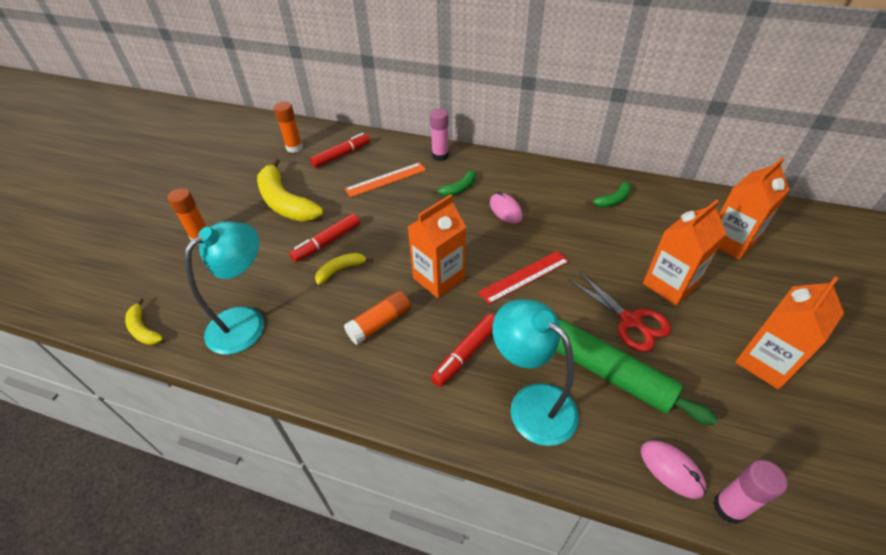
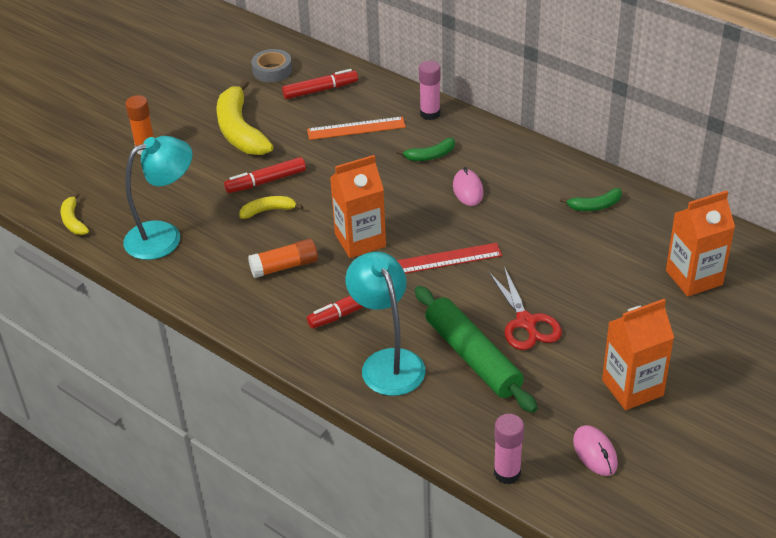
camera: 20 degrees right, 5 degrees down
(294, 148) = (272, 70): orange glue stick -> grey tape
(669, 284) = (592, 301): orange carton -> none
(671, 469) = (477, 437): pink mouse -> pink mouse (595, 452)

